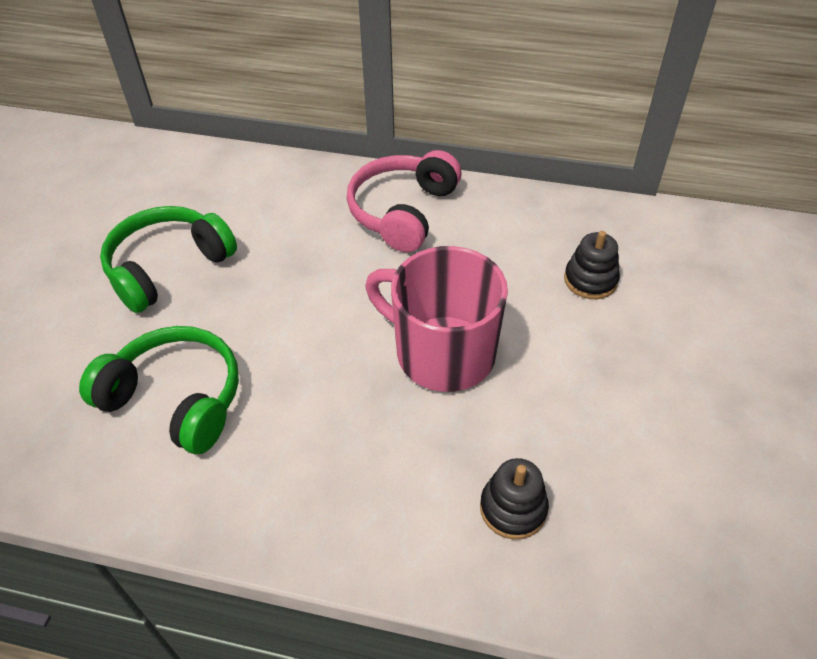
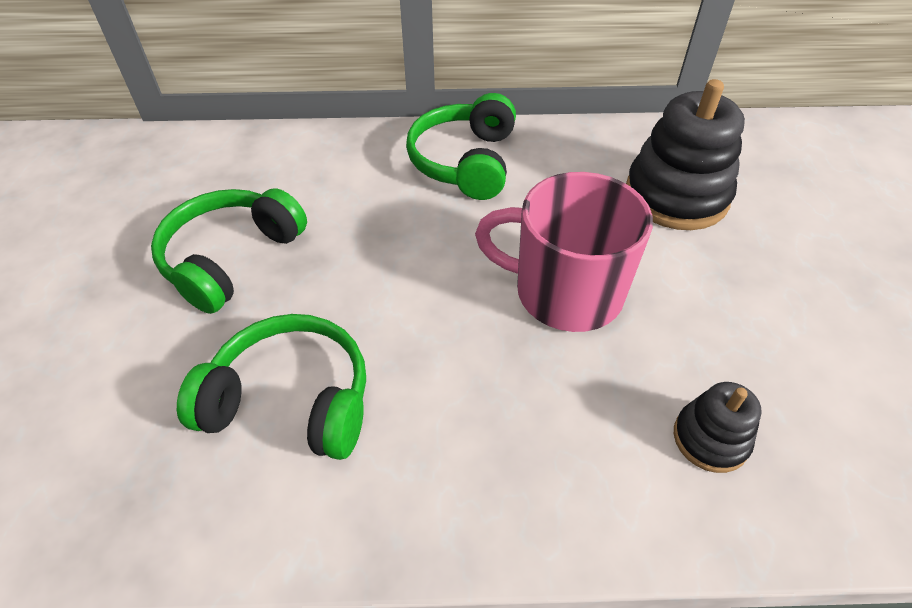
camera: 15 degrees left, 0 degrees up
(403, 212) = (465, 162): pink headphones -> green headphones
(590, 280) = (676, 196): black stacking toy -> black stacking toy, size x1.90

